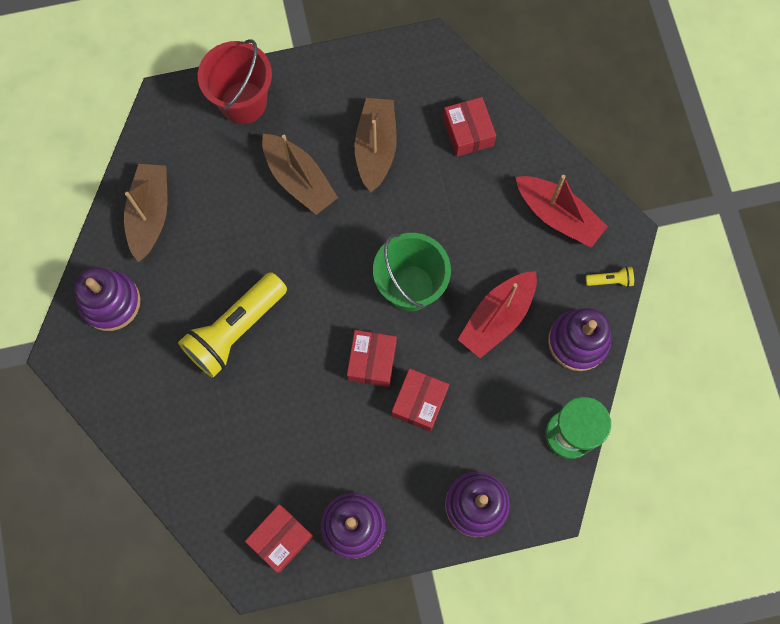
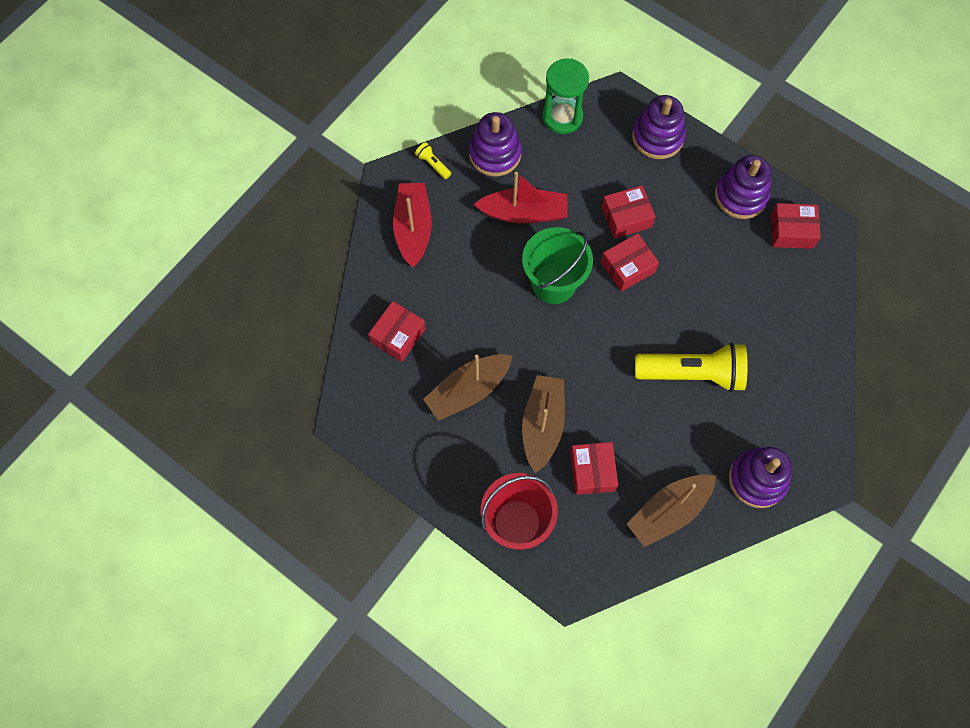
camera: 130 degrees left, 5 degrees down
(231, 186) = (592, 471): none -> red box

